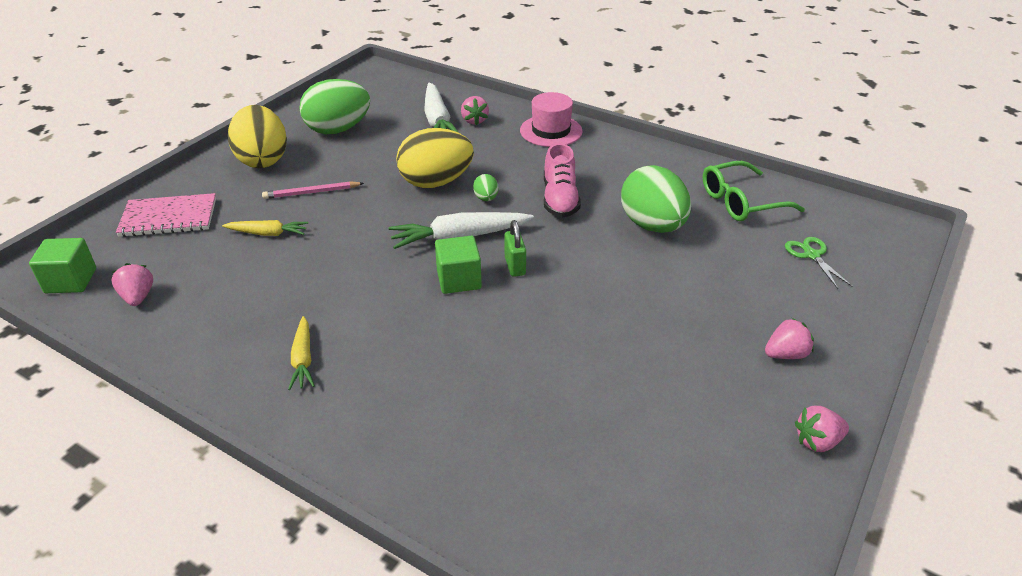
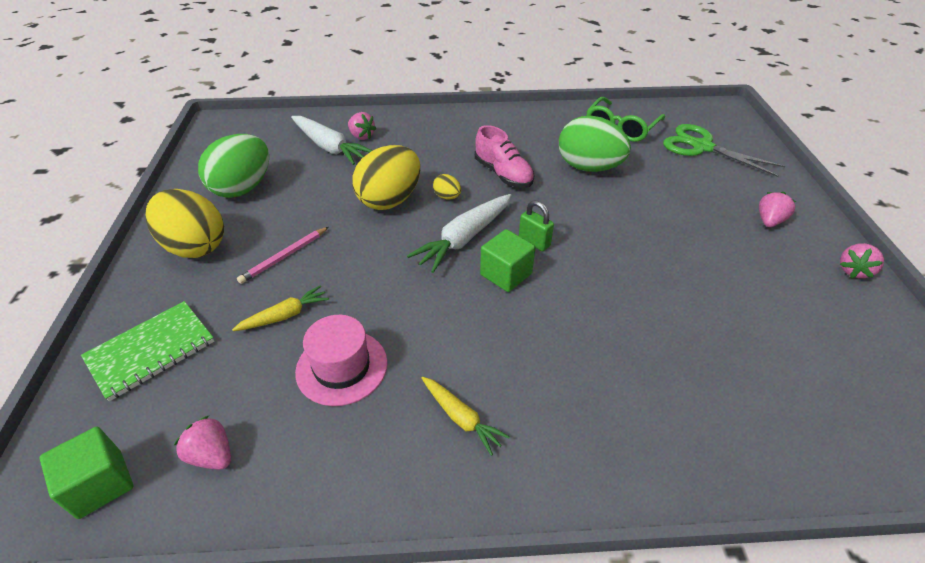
camera: 35 degrees left, 5 degrees up
(169, 217) = (151, 351): pink notebook -> green notebook
(486, 198) = (447, 197): green egg -> yellow egg
(551, 131) = (433, 123): pink hat -> pink hat (342, 367)
(811, 255) = (702, 147): green scissors -> green scissors, size x1.79

